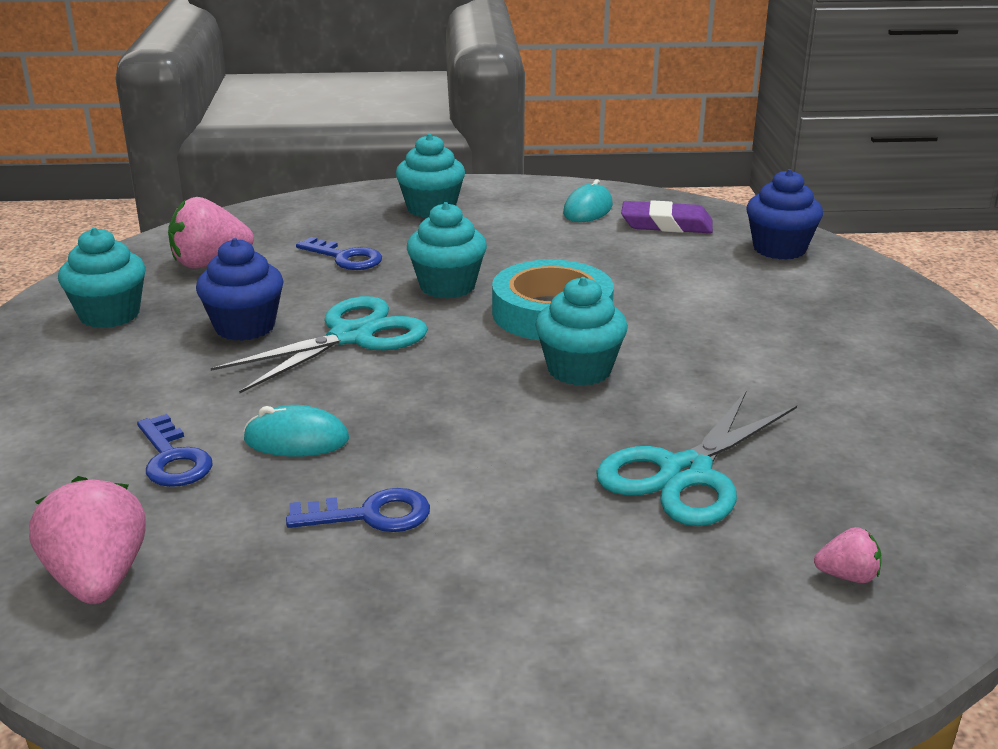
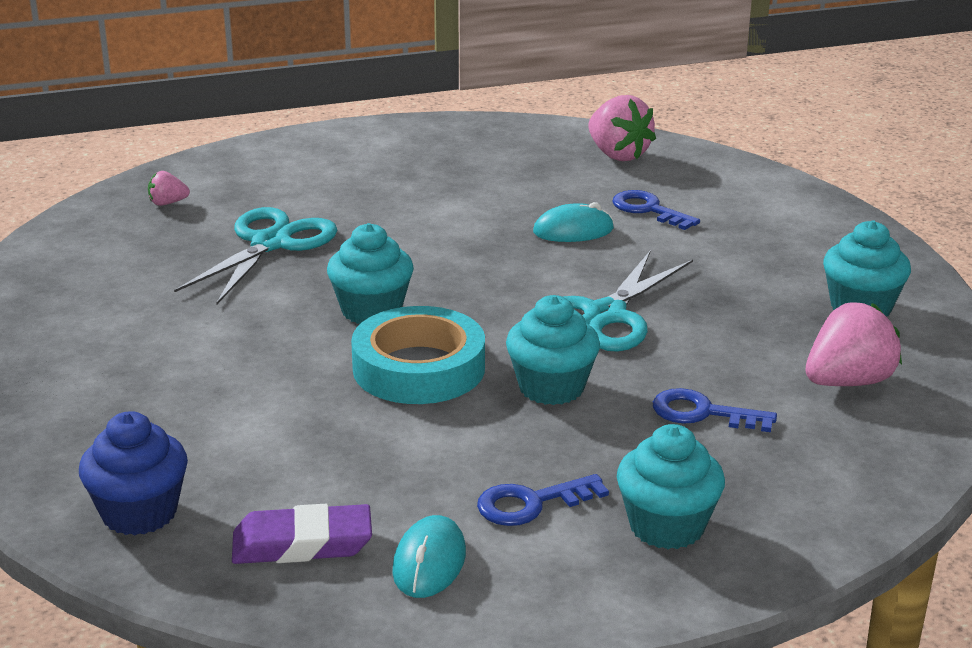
camera: 165 degrees right, 0 degrees up
(245, 327) = (716, 312): blue cupcake -> none
(371, 515) = (483, 197): blue key -> blue key (531, 503)

